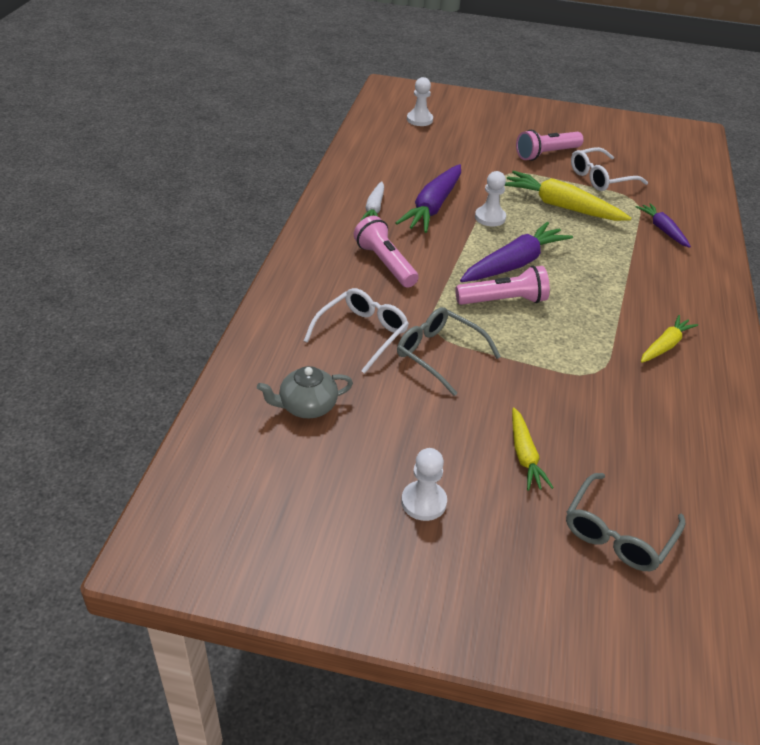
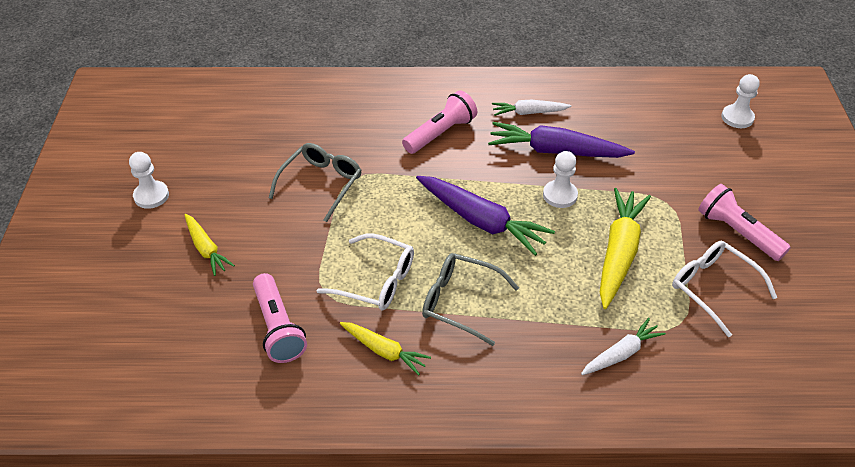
camera: 80 degrees right, 5 degrees up
(307, 406) = (241, 121): grey teapot -> none
(362, 334) = (334, 135): white glasses -> white glasses (376, 281)
(503, 301) = (414, 218): pink flashlight -> pink flashlight (278, 328)
(524, 455) = (206, 249): yellow carrot -> yellow carrot turned 105 degrees counterclockwise
(618, 533) = (126, 313): grey glasses -> grey glasses (460, 302)
(662, 230) = (621, 353): purple carrot -> white carrot

